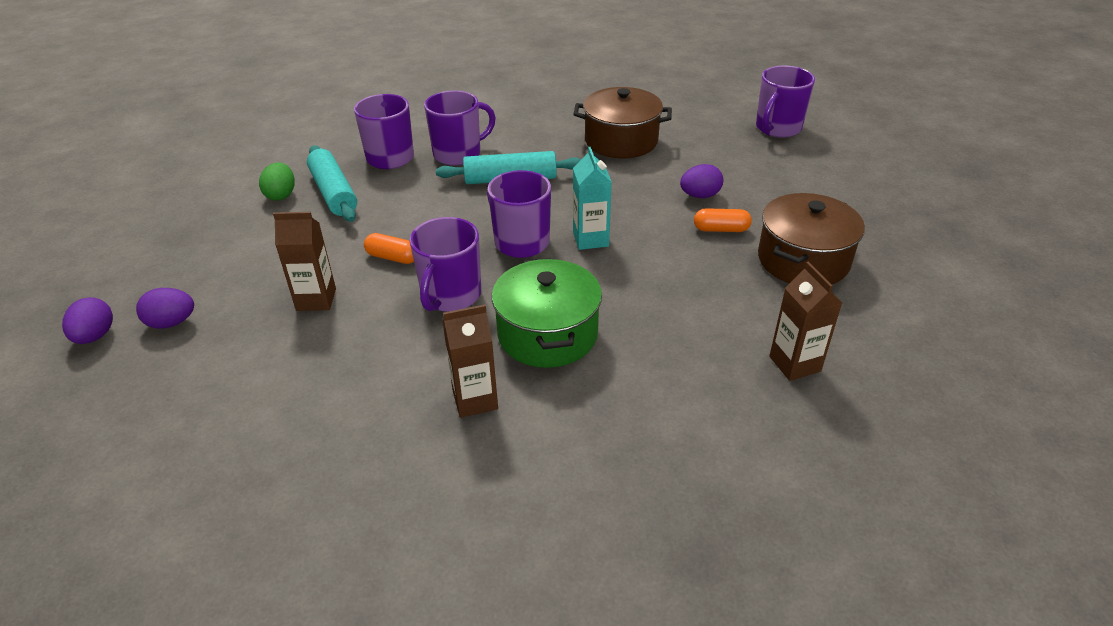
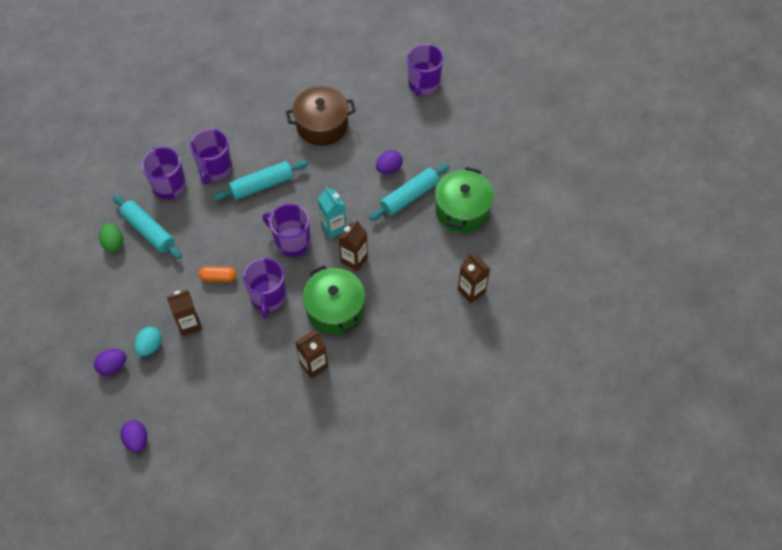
camera: 20 degrees left, 20 degrees up
(95, 336) = (73, 389): purple egg -> purple egg (137, 440)
(242, 312) = (150, 346): none -> turquoise egg
(458, 154) = (215, 169): purple mug -> purple mug turned 150 degrees clockwise
(605, 281) = (354, 260): none -> brown carton
(721, 229) = (409, 196): orange capsule -> turquoise rolling pin
(803, 260) = (462, 210): brown pot -> green pot

